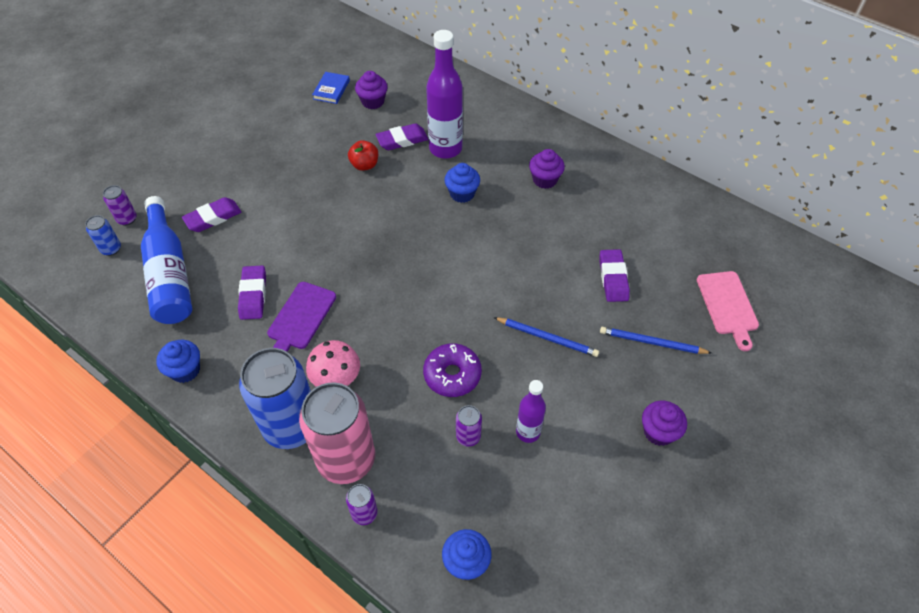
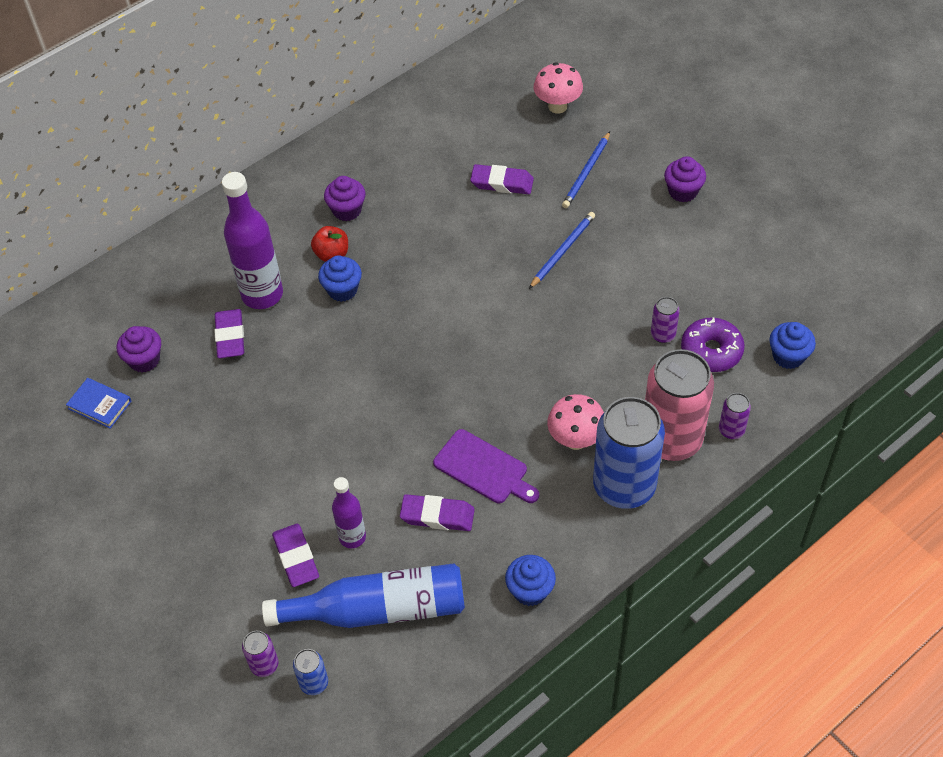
camera: 75 degrees left, 0 degrees up
(364, 165) = (260, 381): red apple -> red apple (332, 254)
(452, 375) = (589, 337): purple donut -> purple donut (711, 351)
(528, 432) = (666, 287): purple bottle -> purple bottle (352, 537)
(728, 305) = (557, 106): pink cutting board -> pink mushroom

